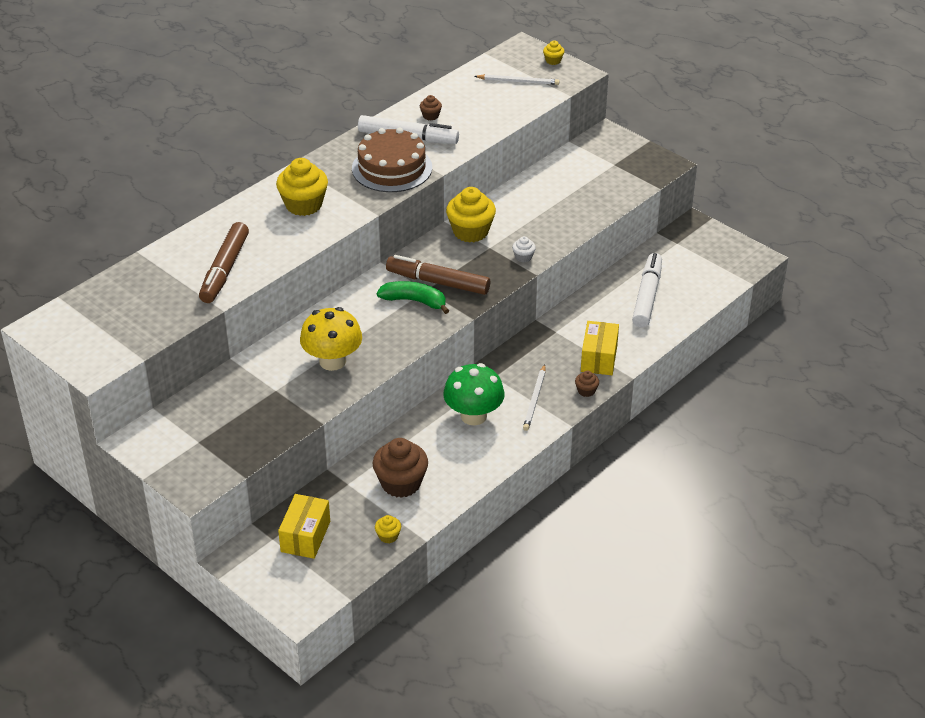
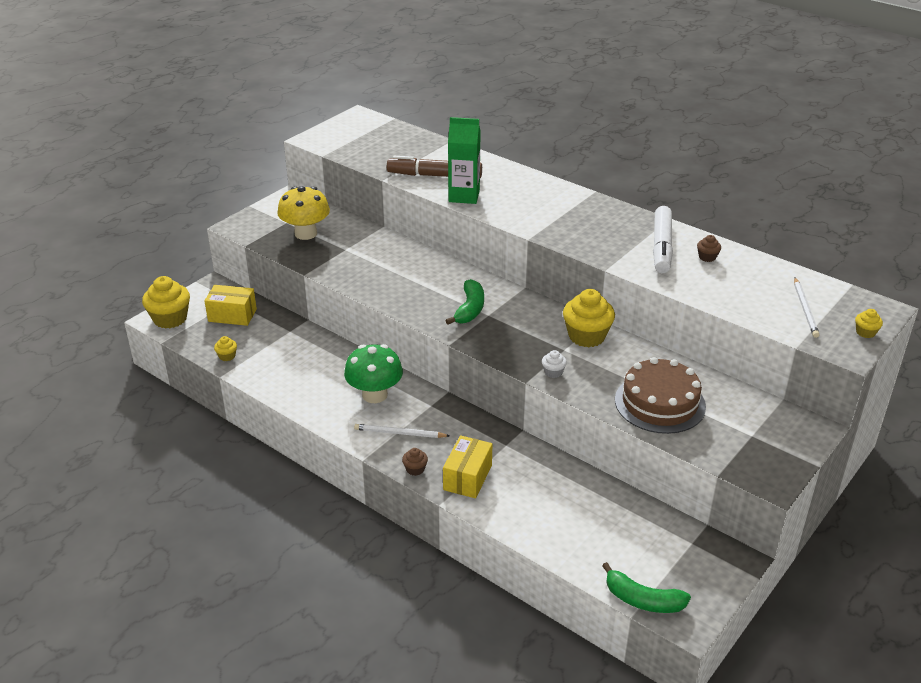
camera: 85 degrees right, 5 degrees down
(278, 251) = (464, 196): none -> green carton
(303, 205) = (533, 202): yellow cupcake -> yellow cupcake (170, 319)
(332, 361) = (382, 272): yellow mushroom -> yellow mushroom (306, 233)
(392, 168) = (606, 241): brown cake -> brown cake (660, 403)
(401, 483) = (288, 358): brown cupcake -> none
(438, 282) = (500, 321): brown marker -> none
(599, 358) = (467, 477): yellow box -> yellow box turned 75 degrees counterclockwise
(647, 296) = (581, 515): white marker -> none
(736, 276) = (643, 600): none -> green banana

